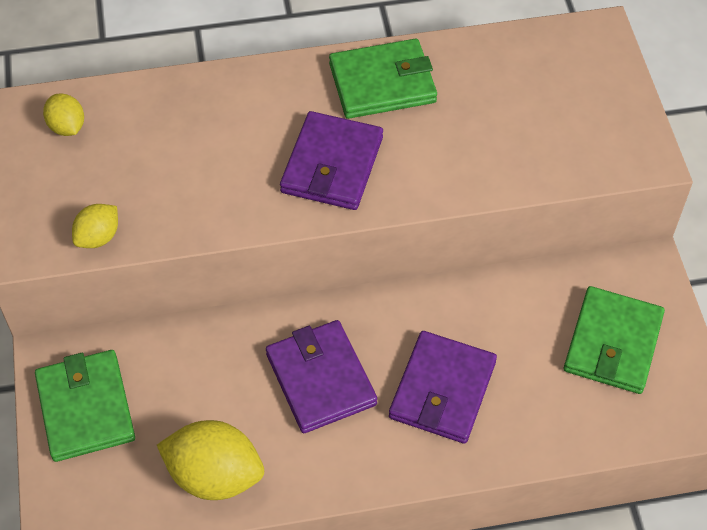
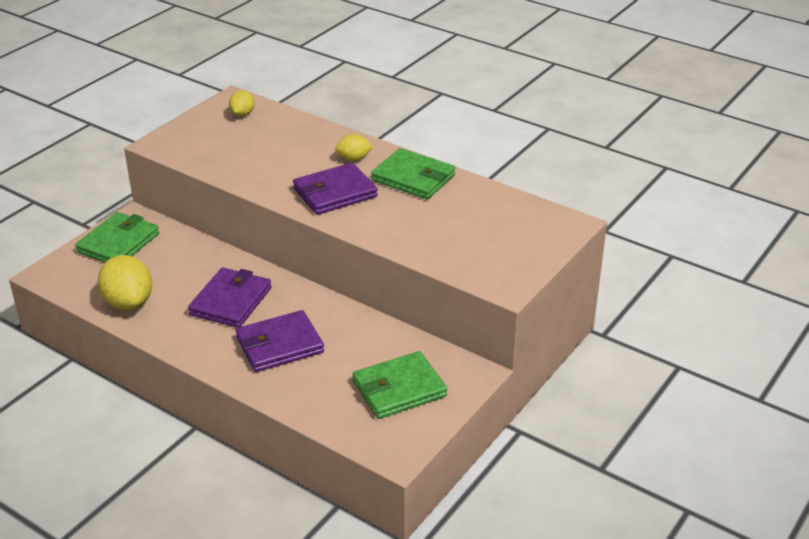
camera: 45 degrees right, 20 degrees down
(98, 237) = (190, 157): yellow lemon -> yellow lemon (354, 159)

